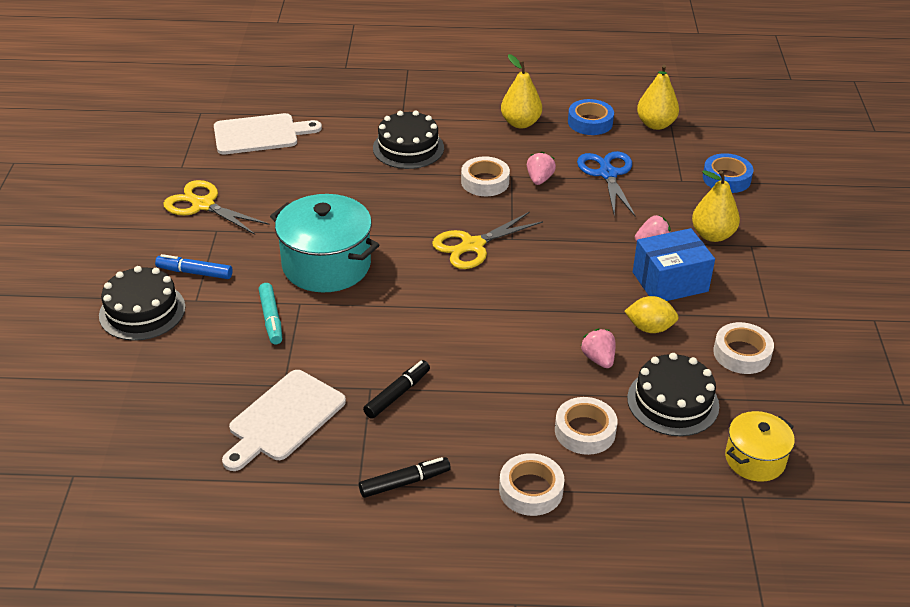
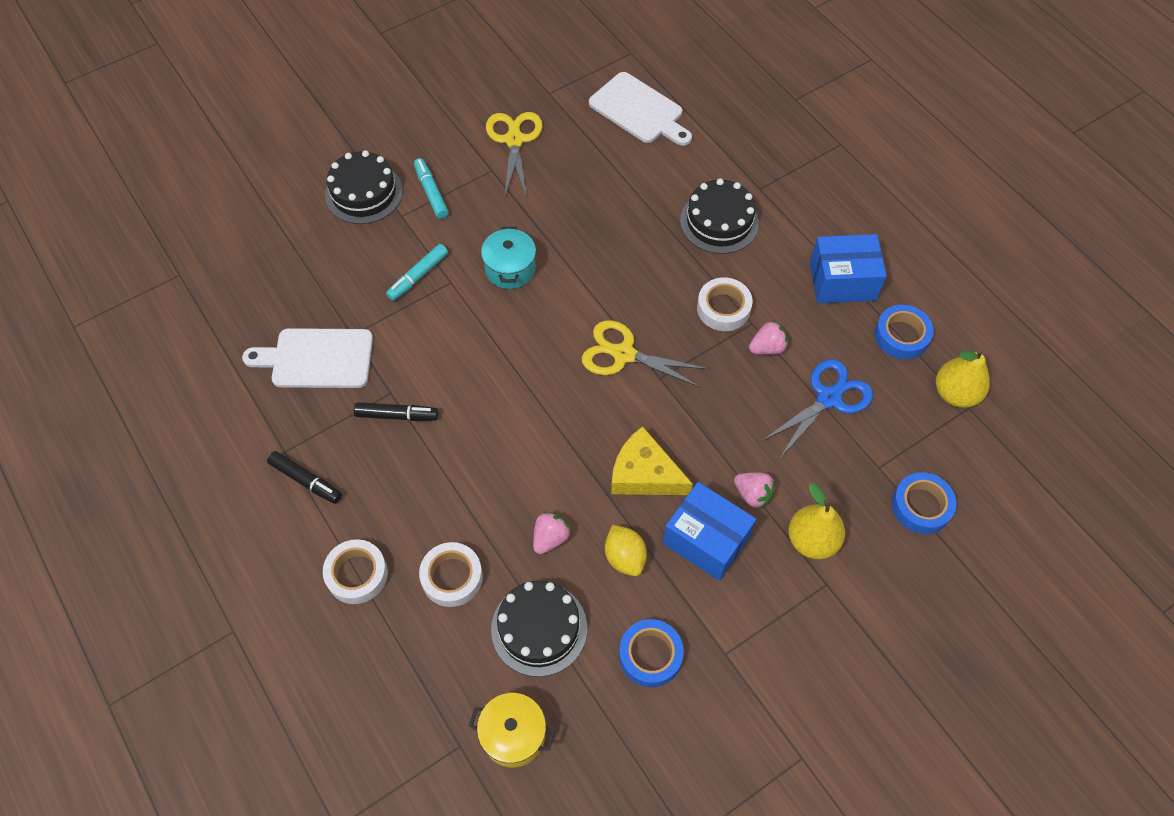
camera: 55 degrees right, 20 degrees up
(194, 272) = (431, 192): blue marker -> turquoise marker
(326, 265) = (510, 269): turquoise pot -> turquoise pot, size x0.57
(520, 123) = (842, 281): yellow pear -> blue box
(587, 285) = (644, 474): none -> yellow cheese
(742, 353) = (650, 655): white tape -> blue tape

